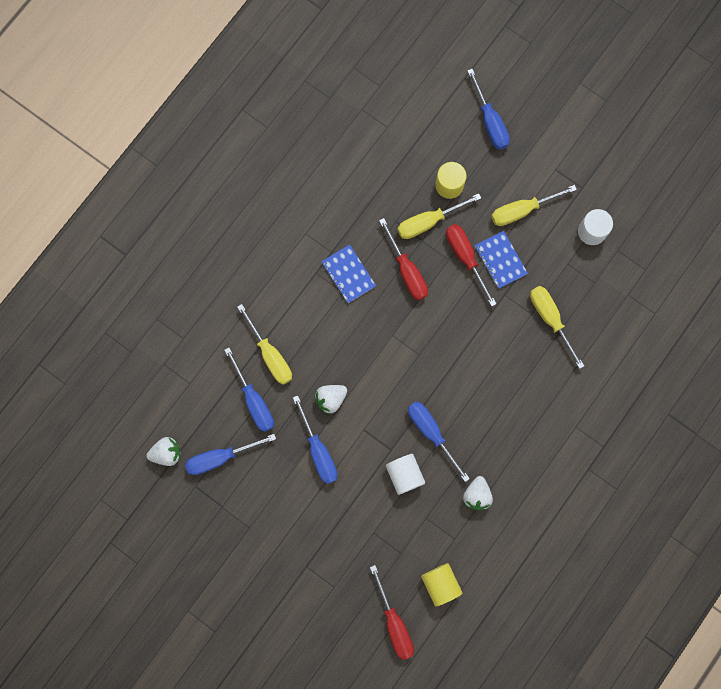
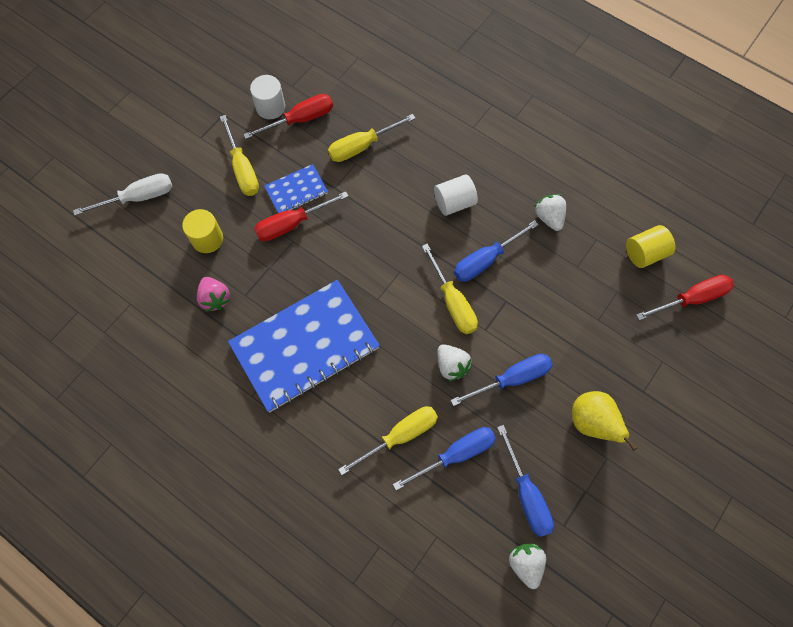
camera: 90 degrees left, 10 degrees down
(279, 518) = (592, 422): none -> yellow pear
(348, 274) = (305, 346): blue notebook -> blue notebook, size x2.15
(392, 196) = (215, 298): none -> pink strawberry
(404, 475) = (533, 287): white cylinder -> white cylinder (454, 202)
(407, 271) = (303, 283): red screwdriver -> red screwdriver (300, 119)
(428, 222) = (248, 261): yellow screwdriver -> yellow screwdriver (453, 302)
(476, 495) = (549, 217): white strawberry -> white strawberry turned 120 degrees counterclockwise
(490, 122) = (138, 197): blue screwdriver -> white screwdriver

